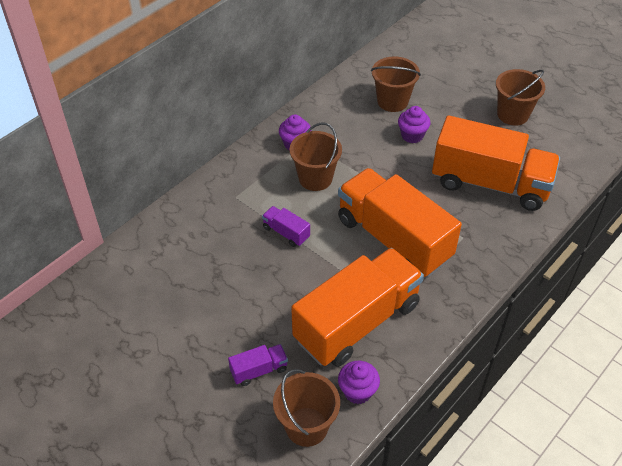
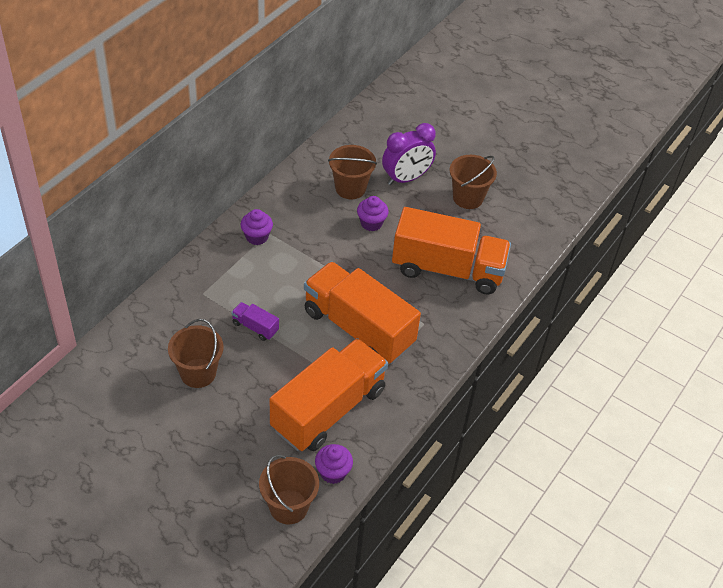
camera: 10 degrees left, 0 degrees up
(259, 370) = (240, 459): purple truck -> none
(315, 178) = (279, 271): brown bucket -> brown bucket (198, 373)
(449, 94) = (406, 178): none -> purple clock

